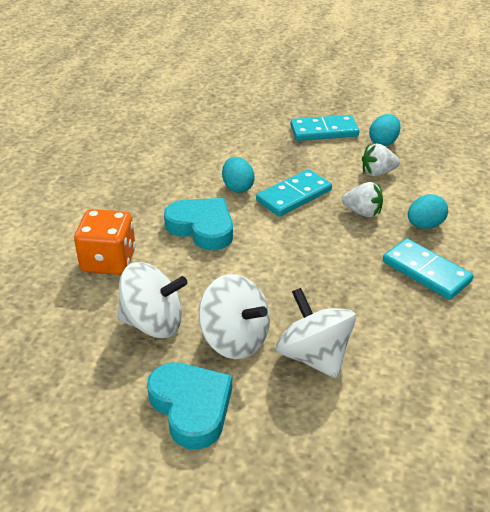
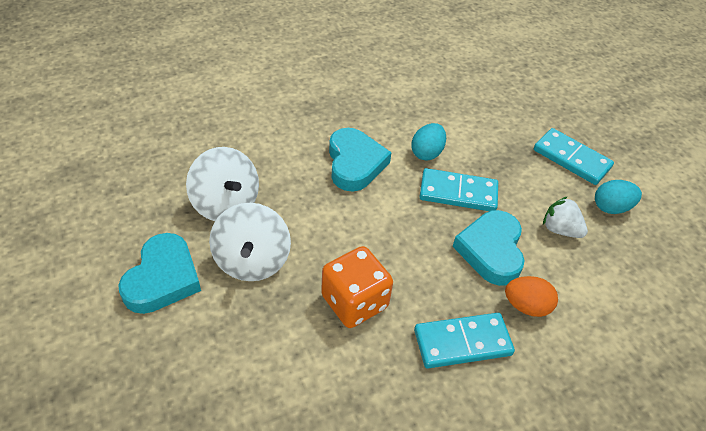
camera: 45 degrees right, 10 degrees up
(108, 261) = (264, 139): orange dice -> orange dice (354, 302)
(314, 356) = (279, 321): white spinning top -> none
(362, 212) = (491, 251): white strawberry -> turquoise heart
(424, 225) = (526, 306): turquoise egg -> orange egg
(426, 271) = (462, 343): turquoise domino -> turquoise domino turned 75 degrees clockwise

